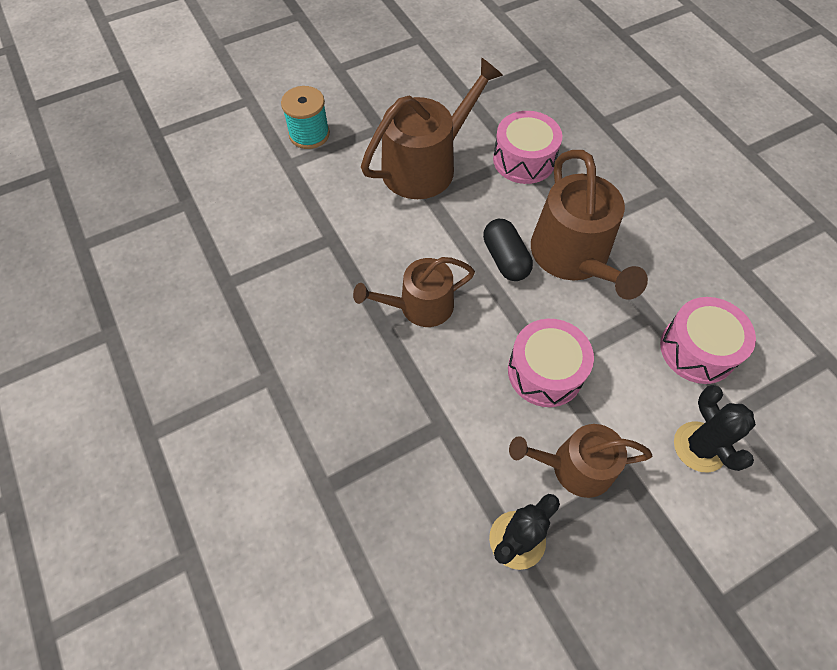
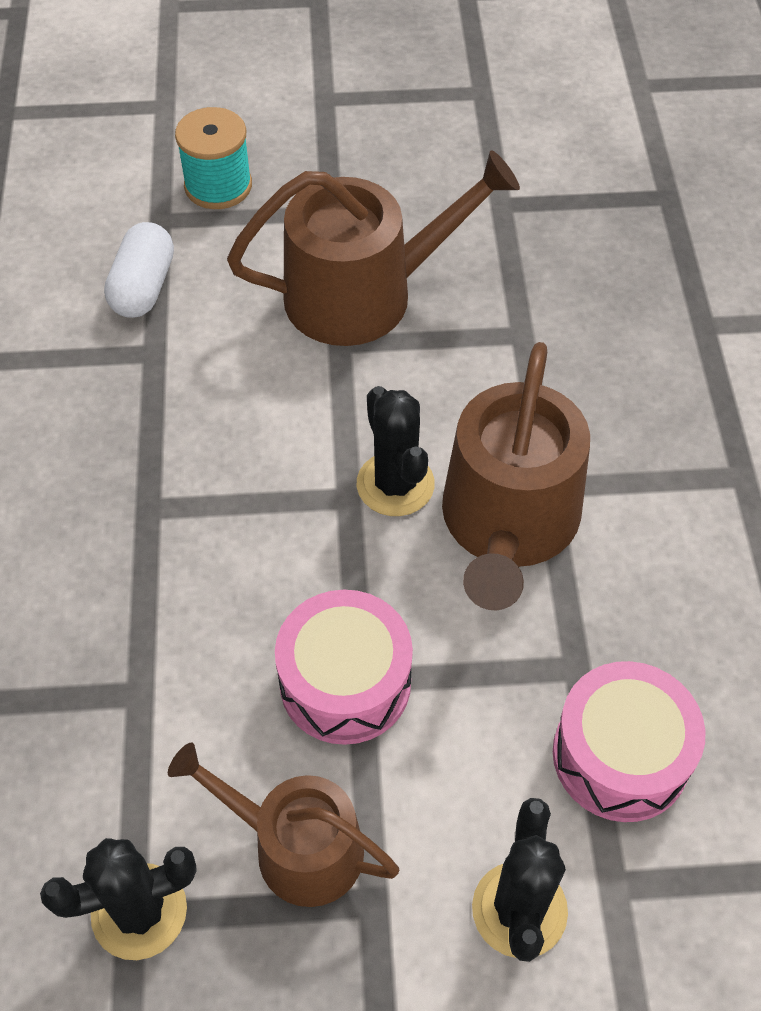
camera: 25 degrees right, 5 degrees down
(302, 204) = (143, 287): none -> white capsule
(420, 306) = (218, 504): brown watering can -> none
(505, 259) = (395, 484): black capsule -> black cactus
(524, 160) = (527, 340): pink drum -> none

